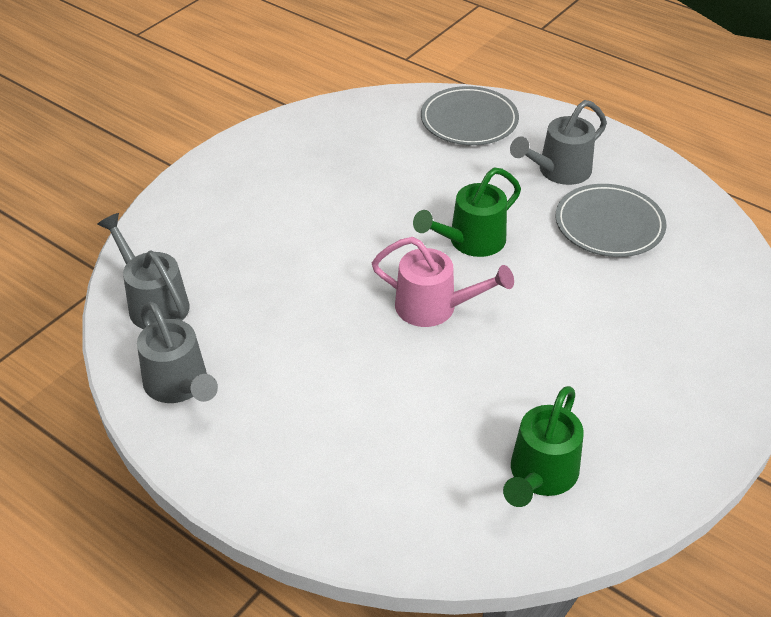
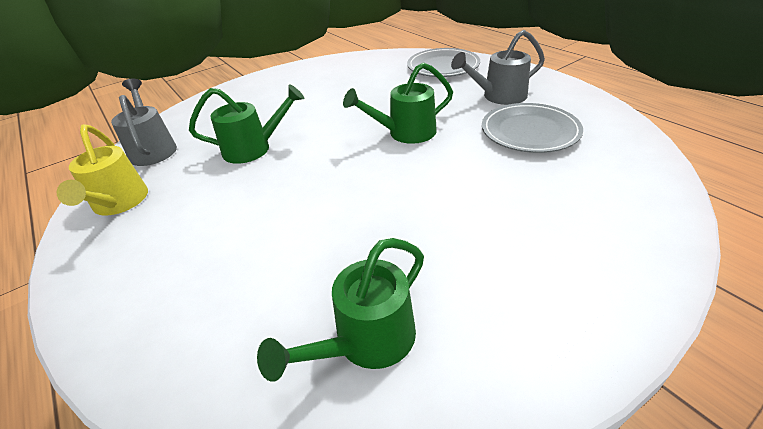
camera: 20 degrees right, 5 degrees down
(179, 386) = (118, 204): grey watering can -> yellow watering can
(294, 286) = (254, 148): none -> green watering can
(435, 308) = (350, 174): pink watering can -> none

